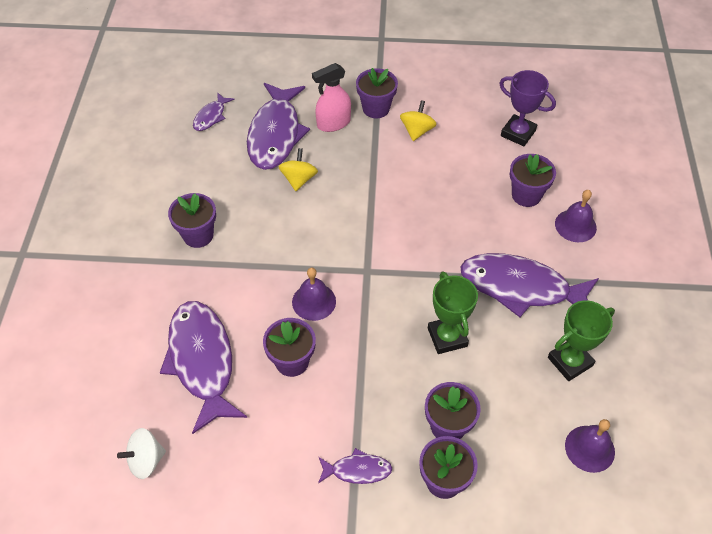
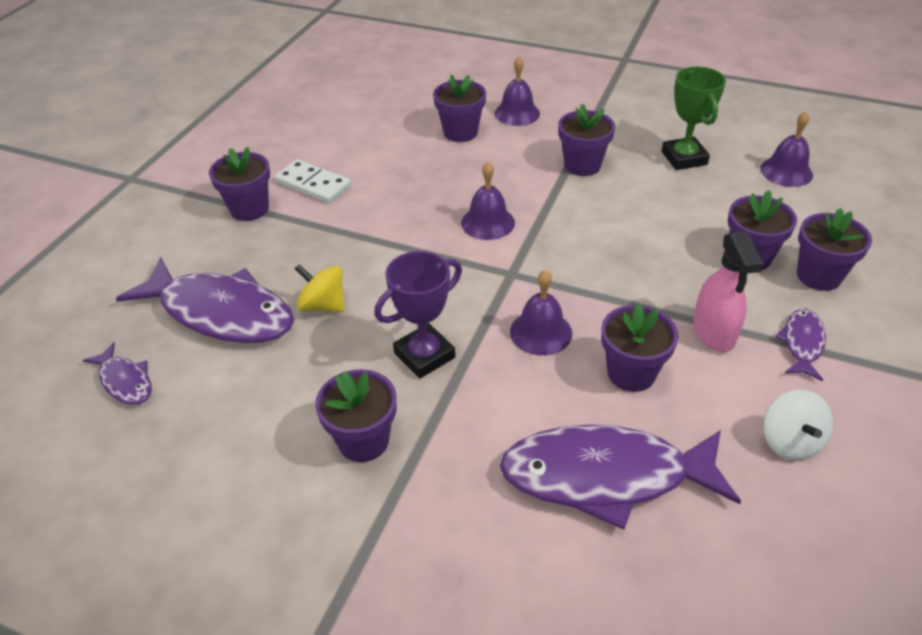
camera: 70 degrees left, 10 degrees down
(146, 460) = (772, 583): white spinning top -> white spinning top (790, 441)
(333, 123) = (245, 251): pink spray bottle -> pink spray bottle (714, 333)
(417, 131) = (313, 184): yellow spinning top -> white domino
(418, 243) = (488, 222): none -> purple bell
(447, 337) = (631, 231): green trophy -> none
(518, 133) = (370, 116): purple trophy -> purple trophy (424, 355)
(521, 287) = (582, 165): purple fish -> purple flower pot

